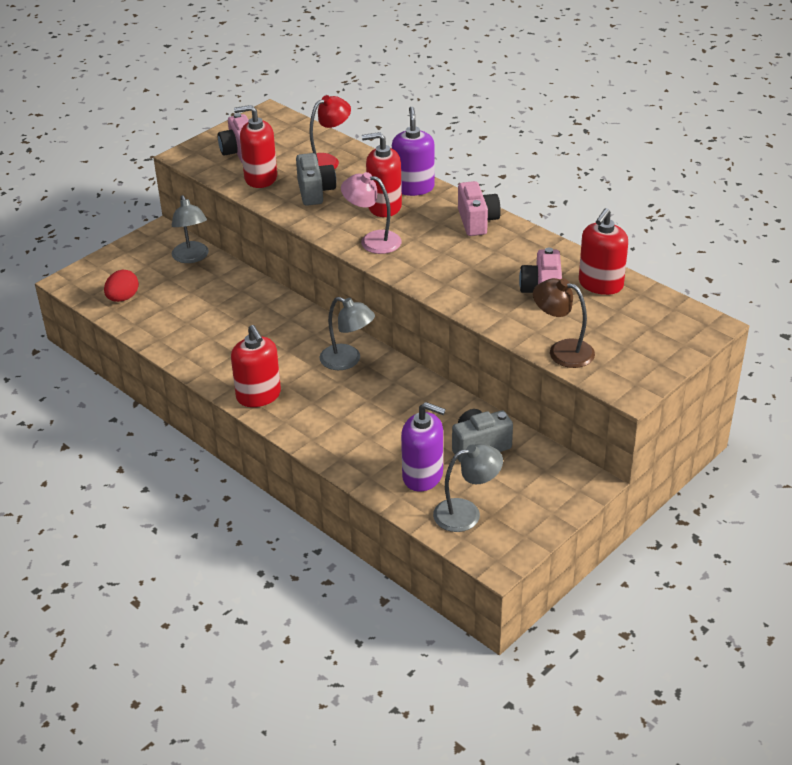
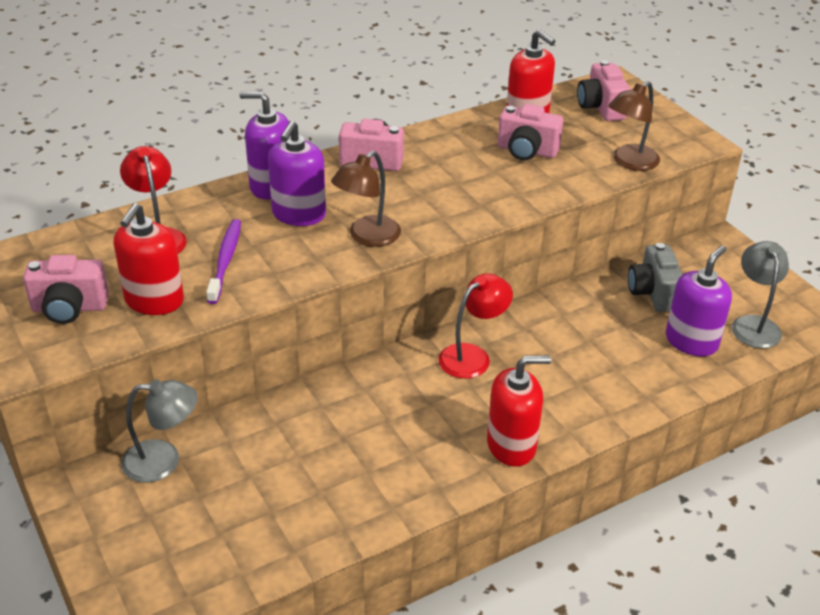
camera: 75 degrees left, 0 degrees up
(123, 298) = (219, 557): red egg -> none
(315, 192) = (225, 260): grey camera -> purple toothbrush
(347, 360) = (472, 356): grey lamp -> red lamp
(372, 240) = (367, 237): pink lamp -> brown lamp
(384, 207) = (299, 214): red soap dispenser -> purple soap dispenser
(650, 323) = (601, 107): none -> pink camera

